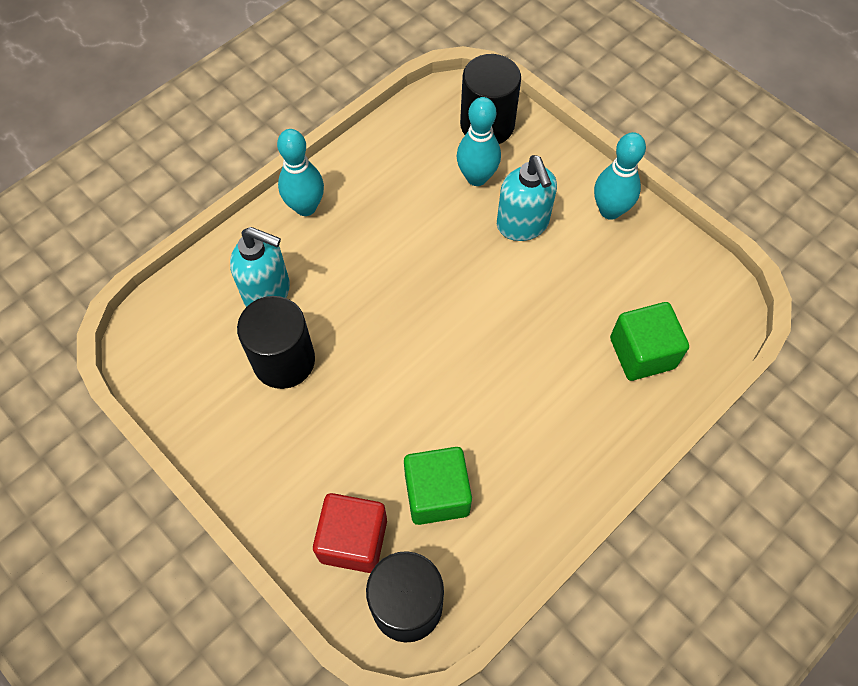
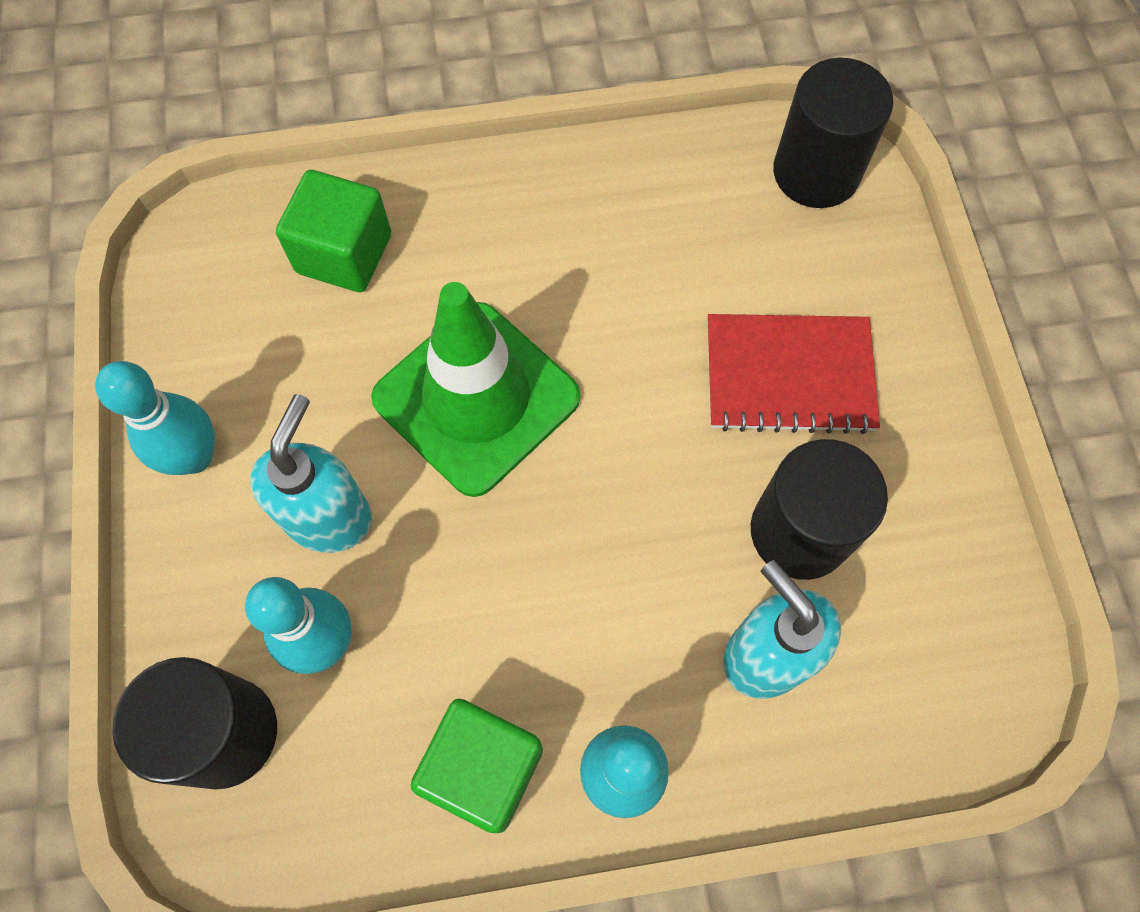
camera: 145 degrees left, 5 degrees up
(340, 444) = (789, 376): none -> red notebook
(353, 540) = (836, 264): red cube -> none
(437, 494) = (709, 254): green cube -> green cube (483, 769)
(501, 322) = (476, 398): none -> green traffic cone

